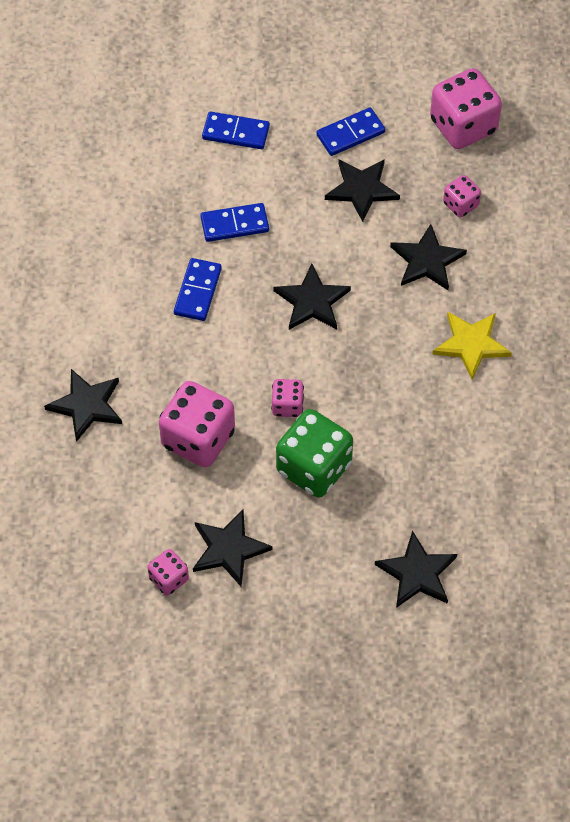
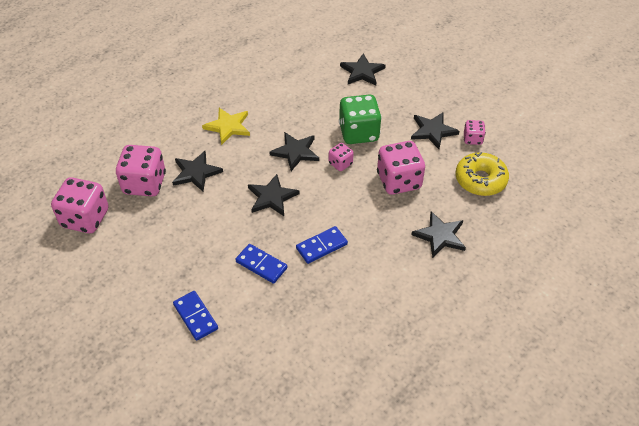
camera: 135 degrees left, 10 degrees down
(106, 521) = (480, 180): none -> yellow donut
(350, 133) = (141, 262): blue domino -> none
(362, 189) = (177, 229): black star -> black star (295, 152)
(460, 205) = (144, 184): pink dice -> pink dice, size x1.95

